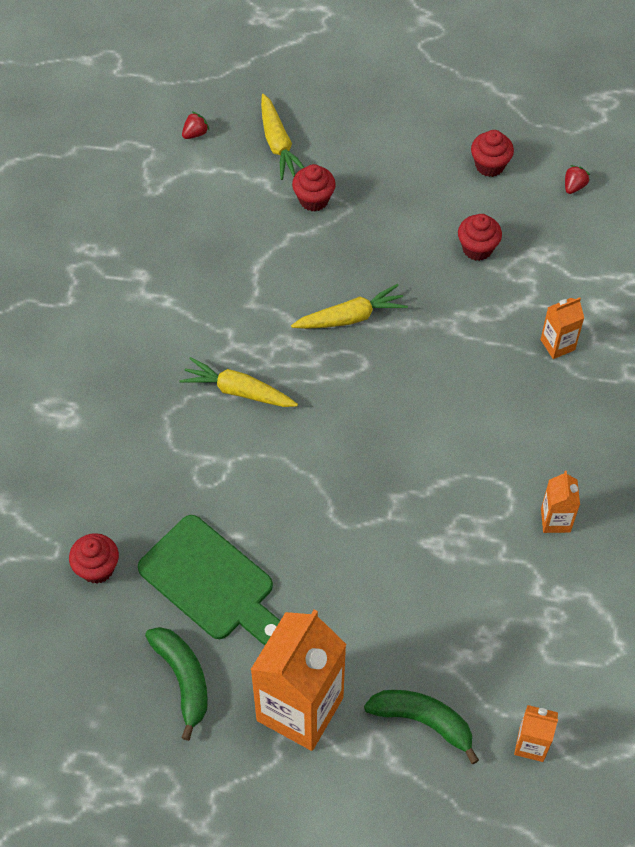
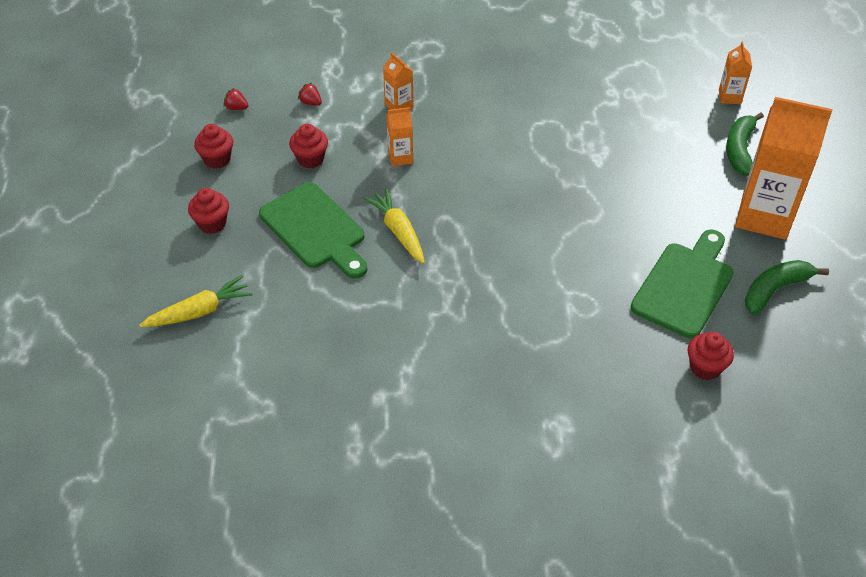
camera: 100 degrees left, 10 degrees down
(195, 133) = (188, 383): red strawberry -> red strawberry (310, 102)
(238, 391) = (495, 297): yellow carrot -> none
(313, 200) = (268, 274): red cupcake -> red cupcake (212, 223)
(368, 243) = (315, 229): none -> green cutting board
(555, 520) = (554, 97): orange carton -> orange carton (400, 157)

